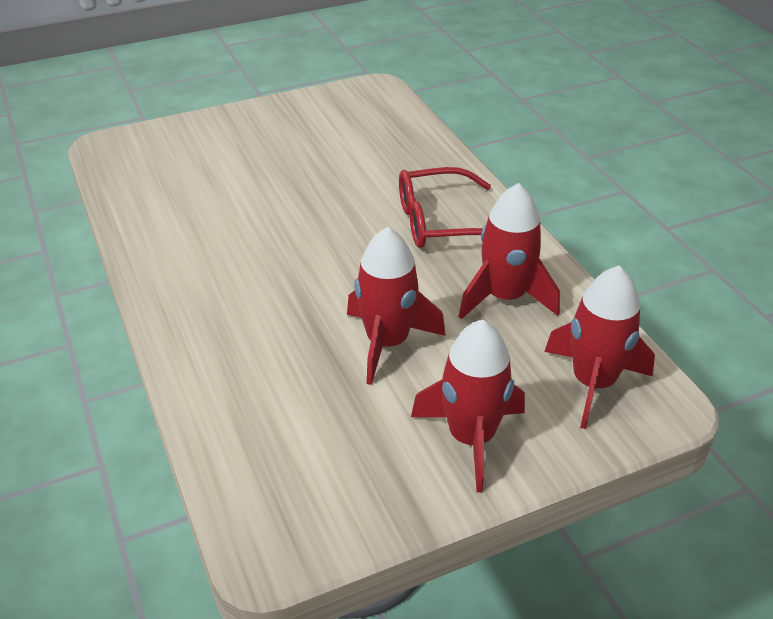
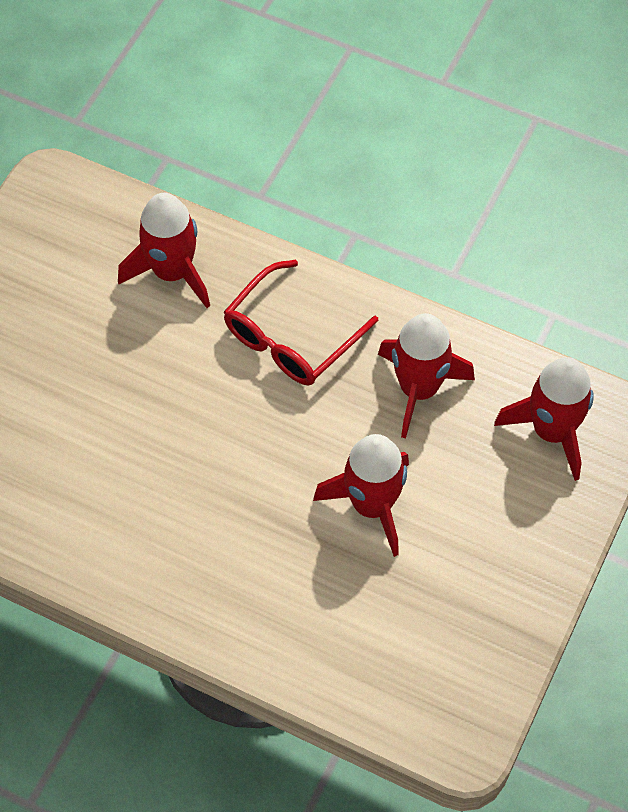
camera: 40 degrees left, 20 degrees up
(471, 438) = (510, 547): red rocket -> red rocket (172, 272)

